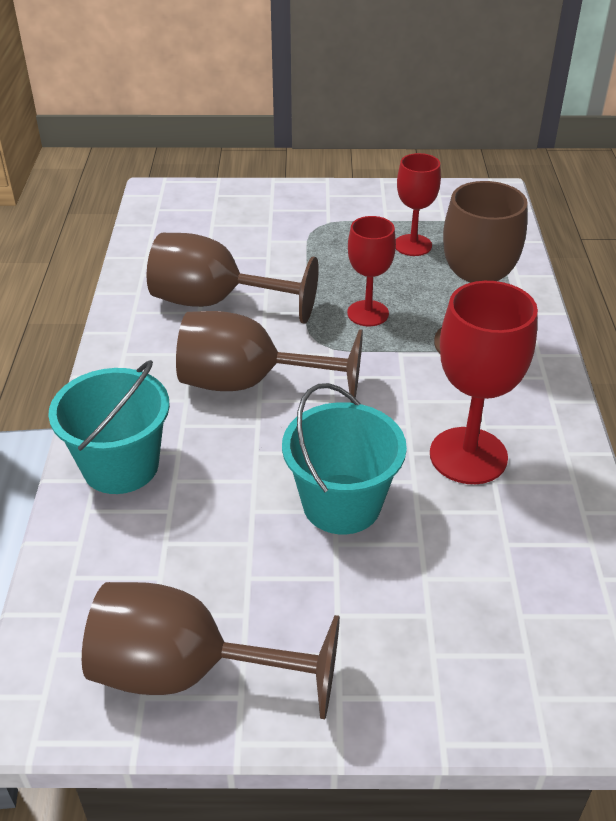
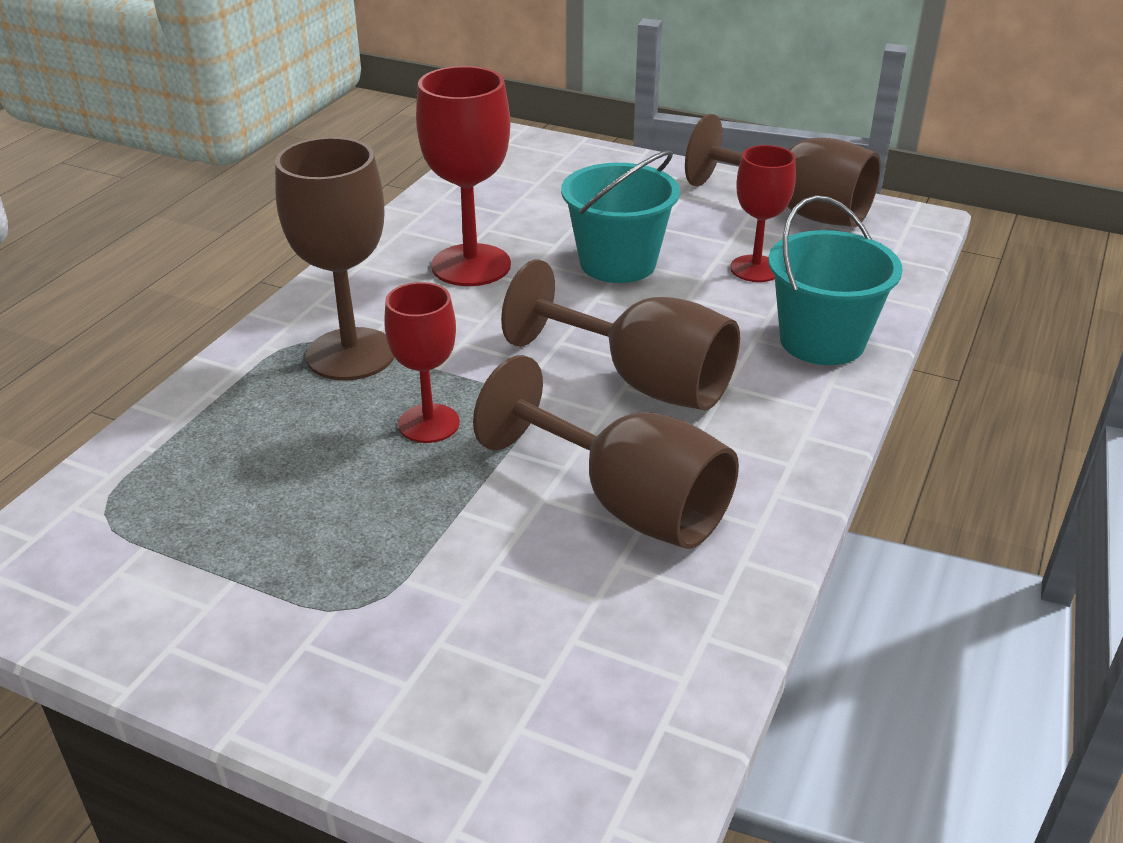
camera: 155 degrees left, 5 degrees down
(413, 245) = (251, 512): red goblet -> red goblet (755, 269)

